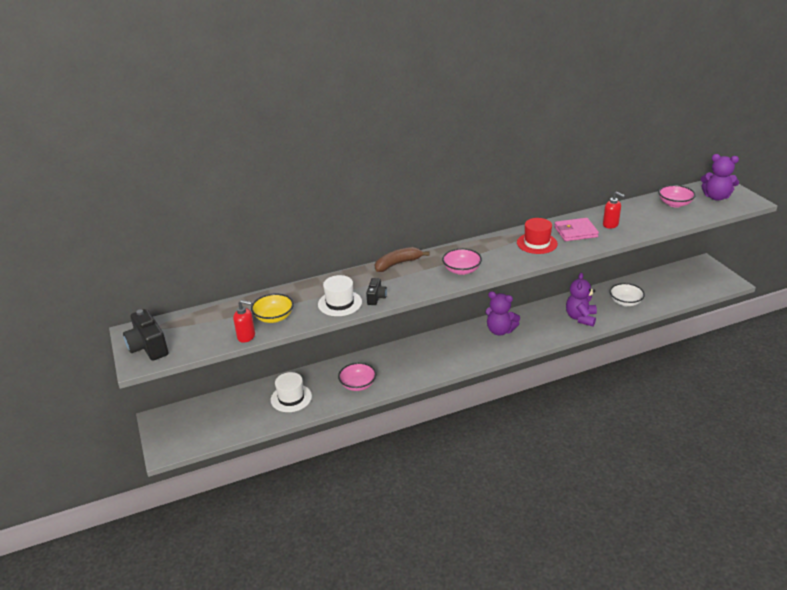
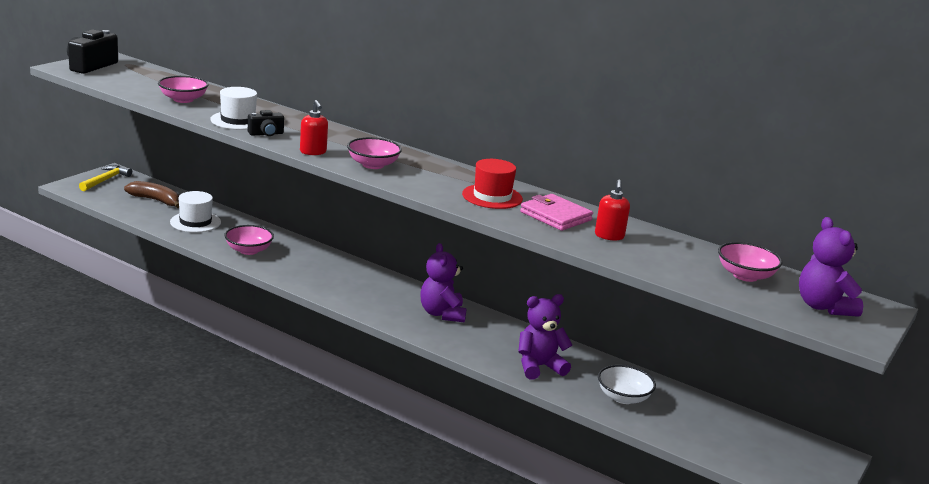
camera: 50 degrees right, 10 degrees down
(170, 427) = (106, 180): none -> yellow hammer
(246, 336) = (140, 95): red soap dispenser -> red soap dispenser (313, 152)
(274, 317) = (183, 99): yellow bowl -> pink bowl
(397, 264) = (348, 134): brown banana -> brown banana (156, 200)

